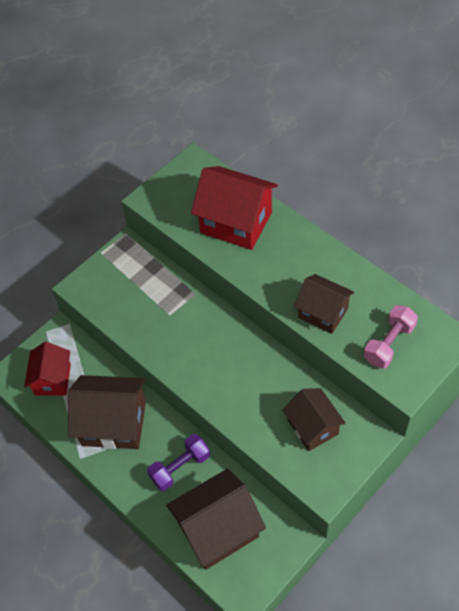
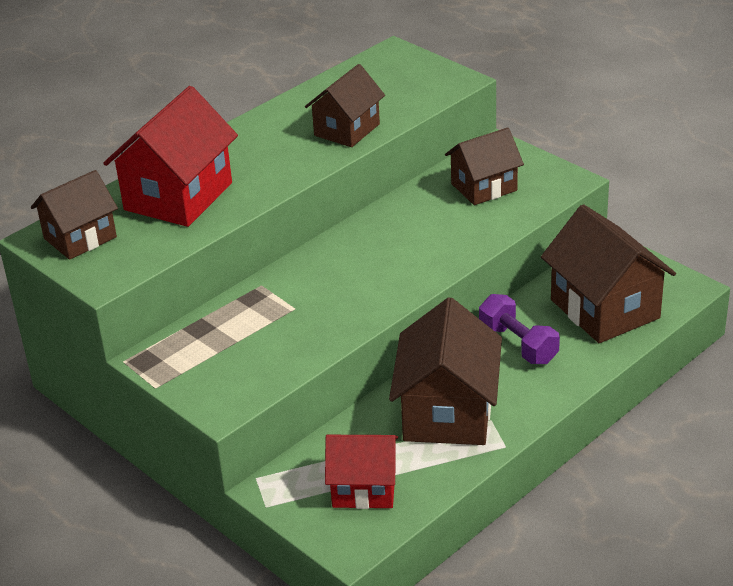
camera: 90 degrees left, 20 degrees down
(192, 180) = (80, 238): none -> brown house
(389, 343) = (397, 88): pink dumbbell -> none

